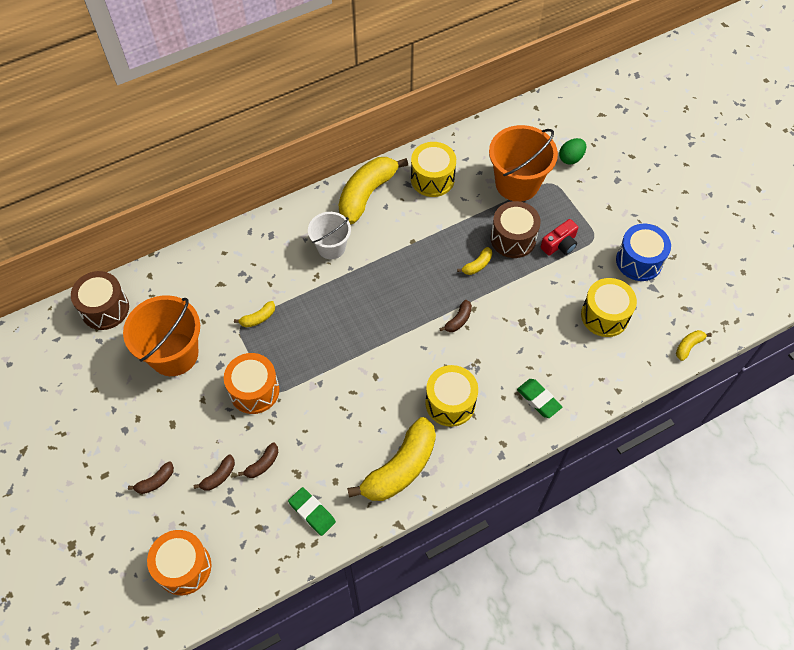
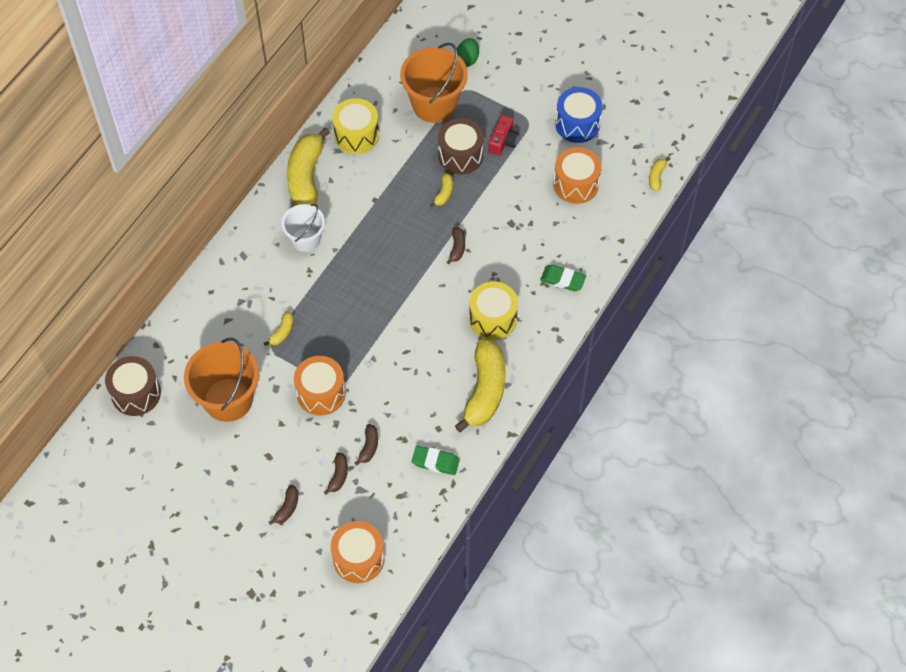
camera: 30 degrees left, 0 degrees up
(604, 315) = (576, 184): yellow drum -> orange drum

